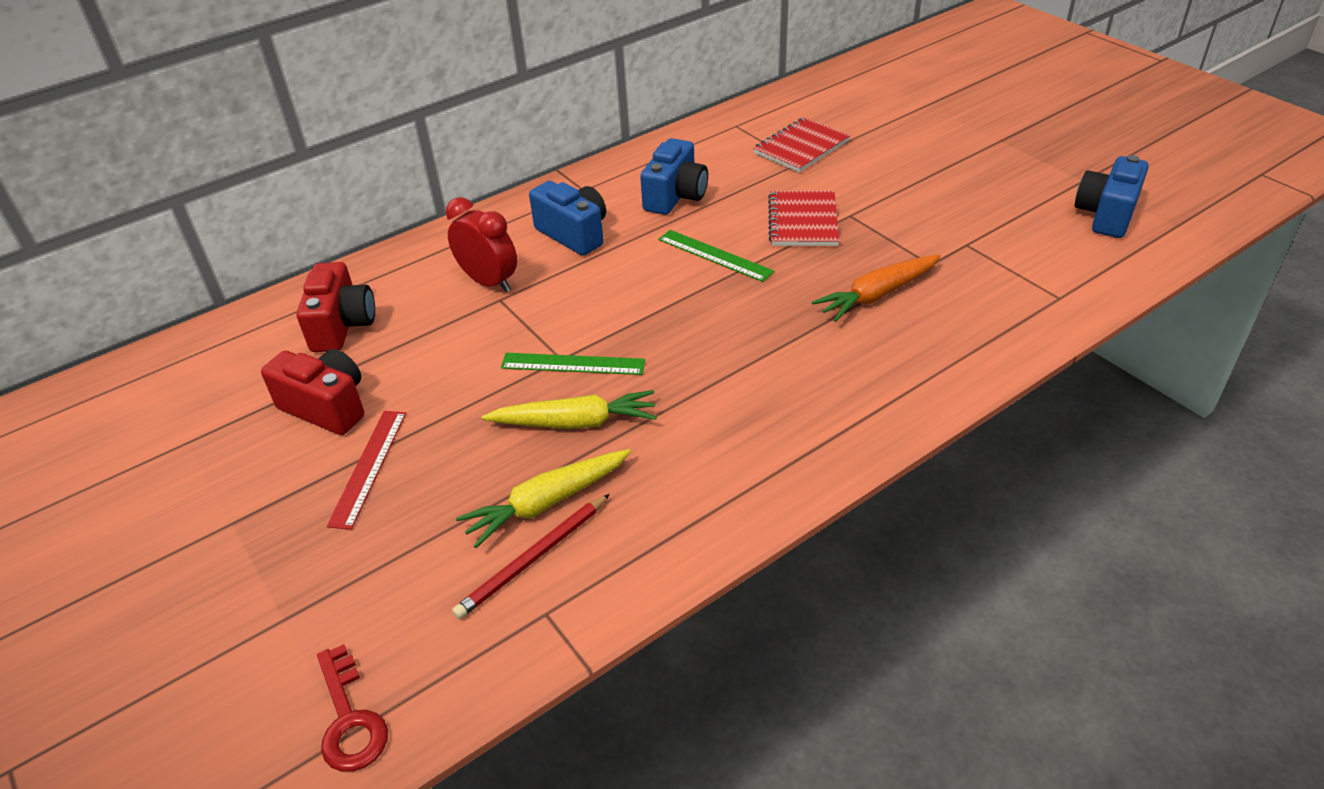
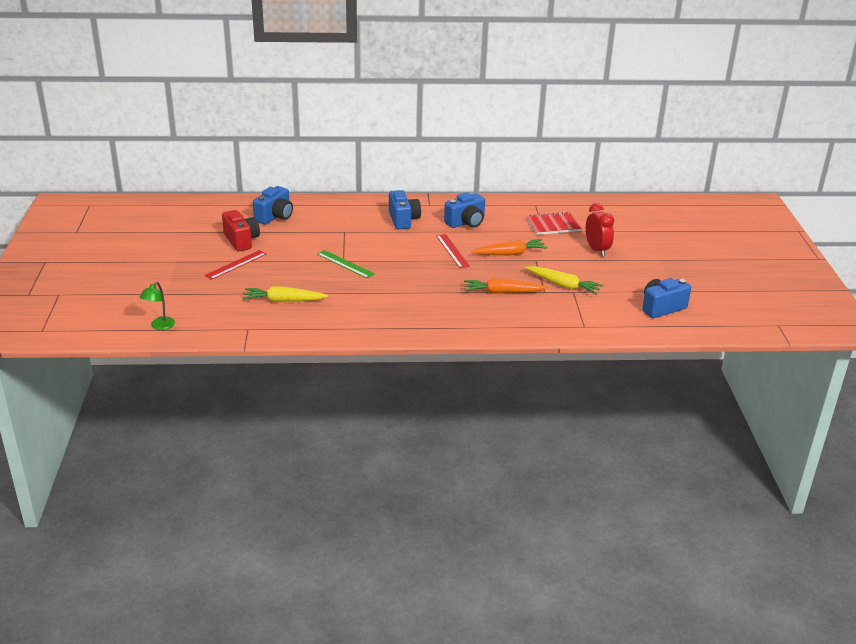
camera: 30 degrees right, 10 degrees down
(342, 326) = (275, 217): red camera -> blue camera
(350, 719) = (160, 326): red key -> green lamp
(489, 282) = (347, 224): red clock -> red clock (597, 250)
(533, 558) = (260, 313): red pencil -> none
(575, 422) = (323, 282): yellow carrot -> yellow carrot (563, 285)
(715, 255) = (452, 251): green ruler -> red ruler
(803, 221) = (510, 254): red notebook -> orange carrot

